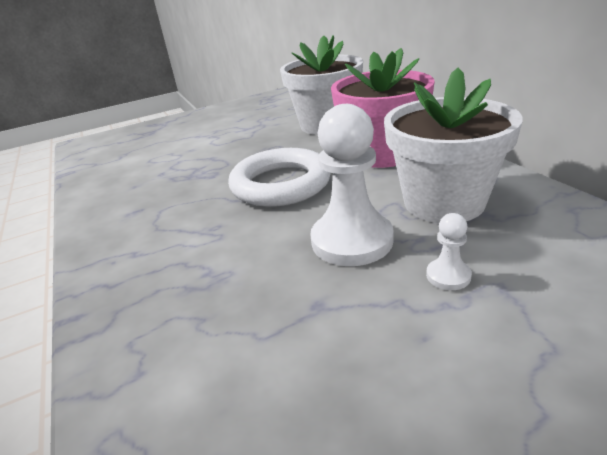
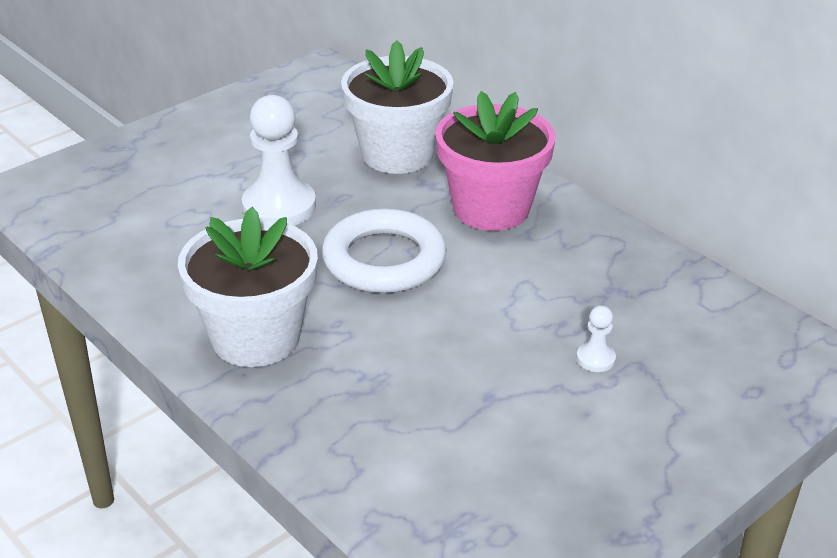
camera: 20 degrees left, 5 degrees up
(352, 240) = (496, 329): white pawn -> white pawn (279, 206)
(443, 202) = (576, 278): white flower pot -> white flower pot (255, 337)

